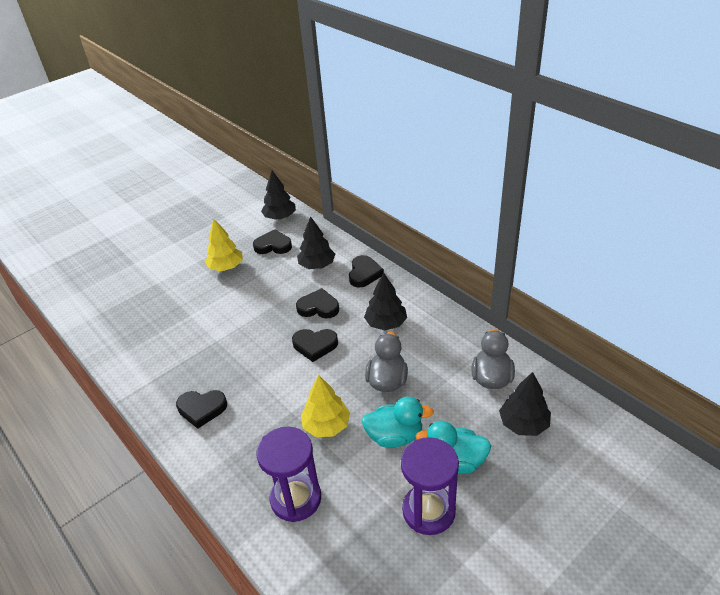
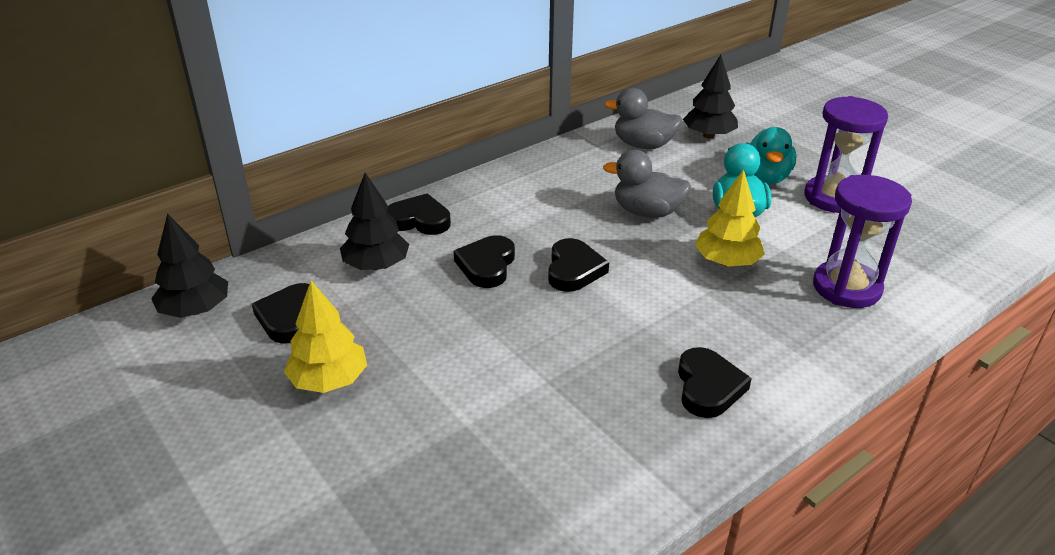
camera: 90 degrees left, 5 degrees down
(386, 323) = (537, 207): black tree -> none

